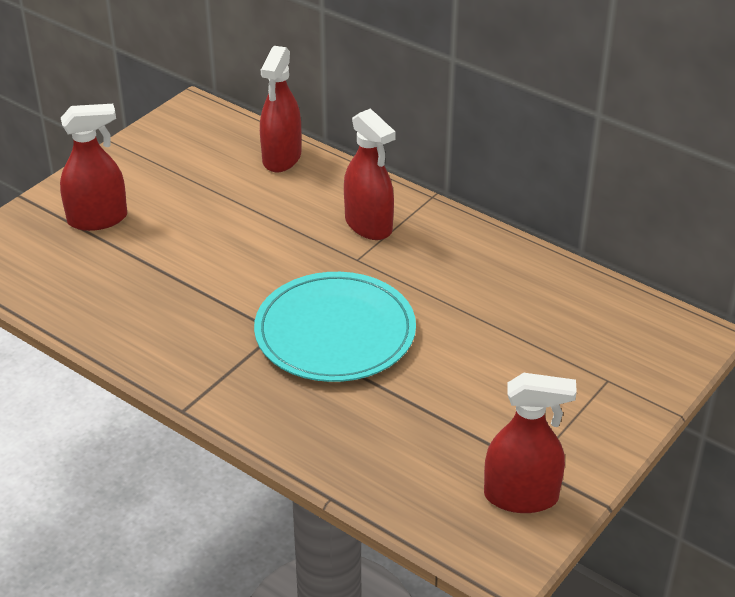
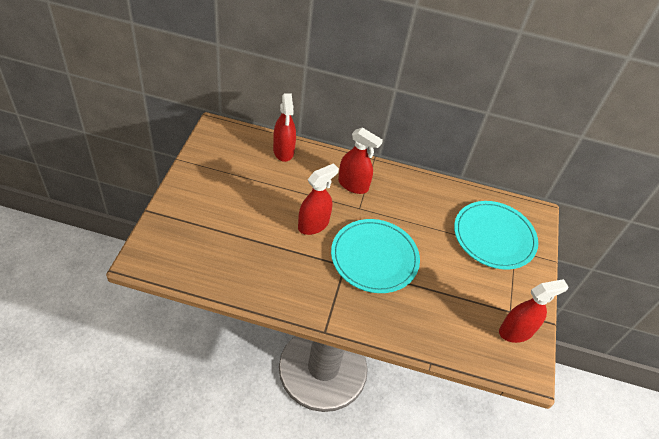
camera: 30 degrees left, 10 degrees up
(98, 219) = (203, 216): red spray bottle -> red spray bottle (313, 224)
(580, 351) = (494, 237): none -> turquoise plate

